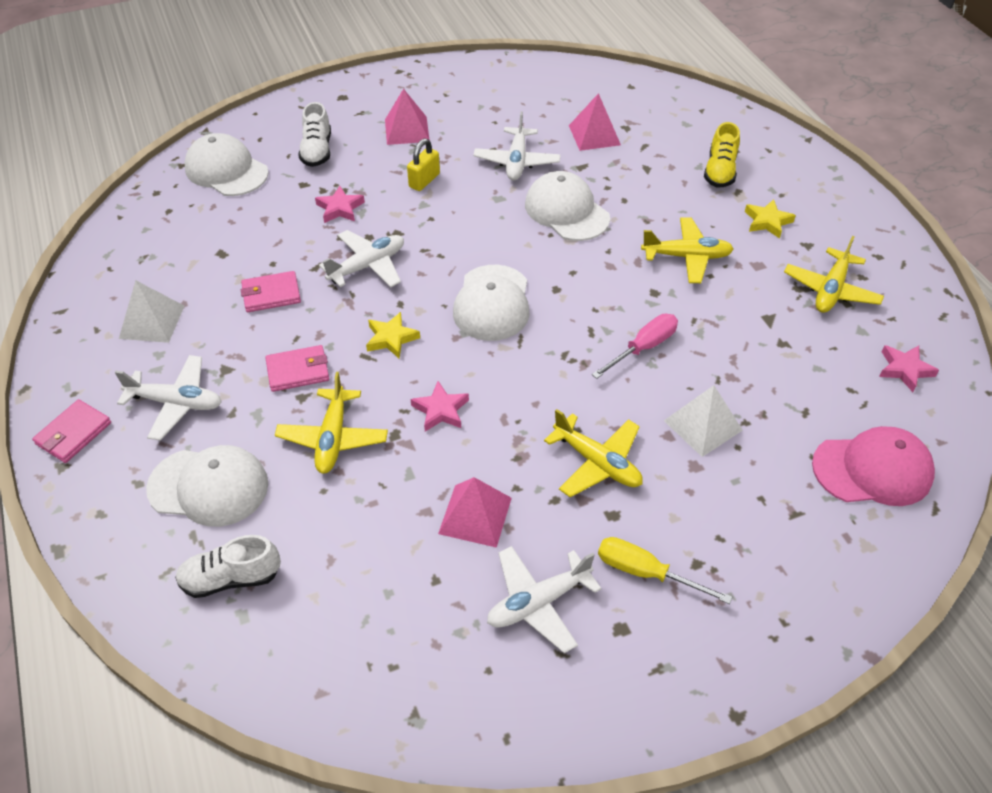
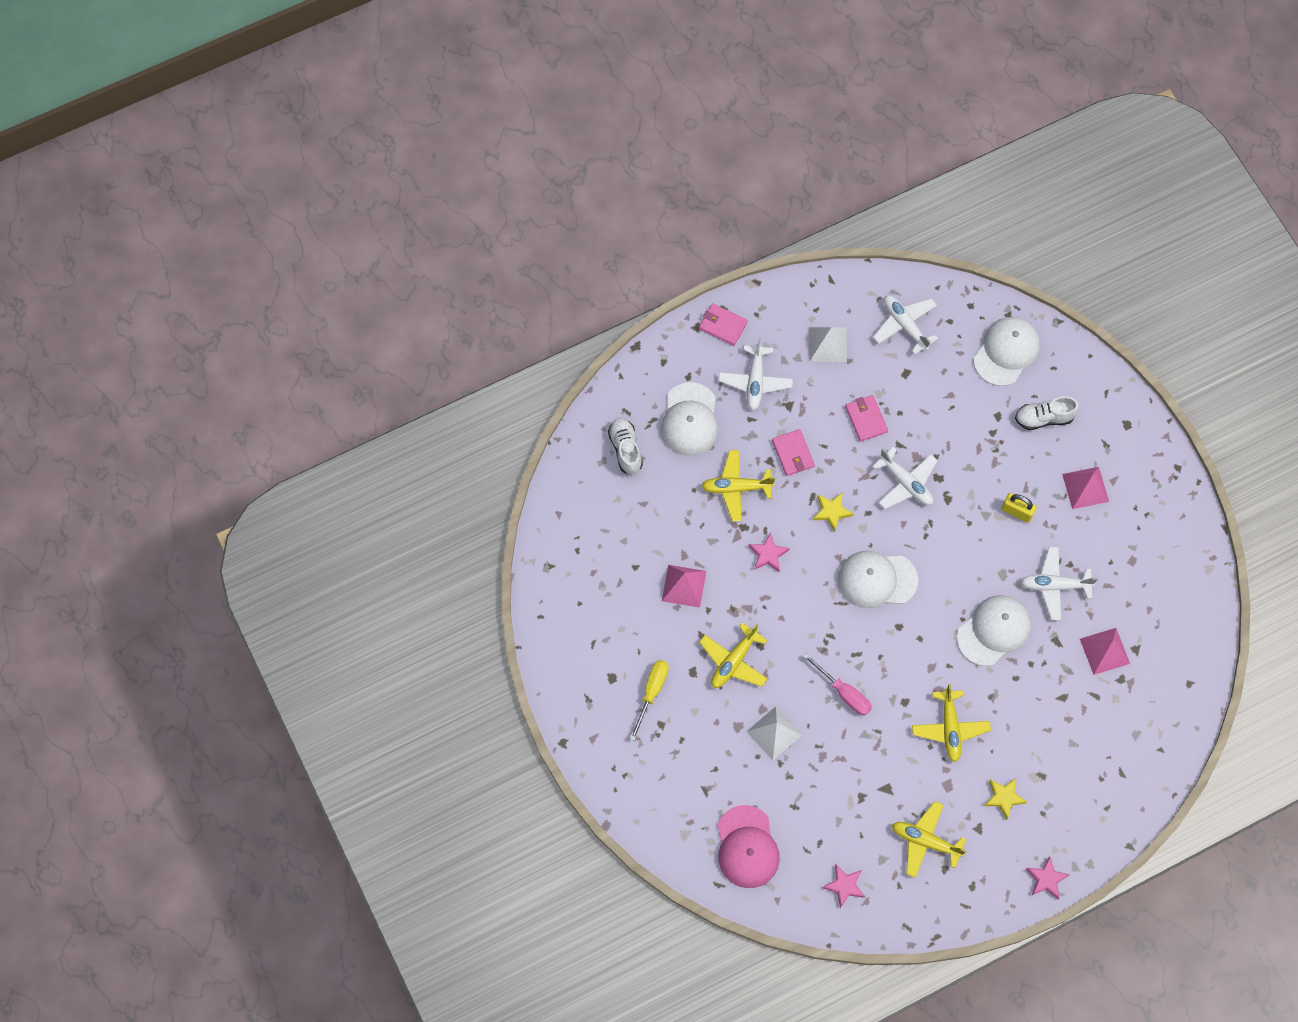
camera: 85 degrees right, 20 degrees up
(340, 208) = (971, 450): pink star -> pink star (1046, 879)
(538, 602) = (625, 628): white plane -> white plane (905, 325)
(720, 171) = (1067, 761): yellow shoe -> none

